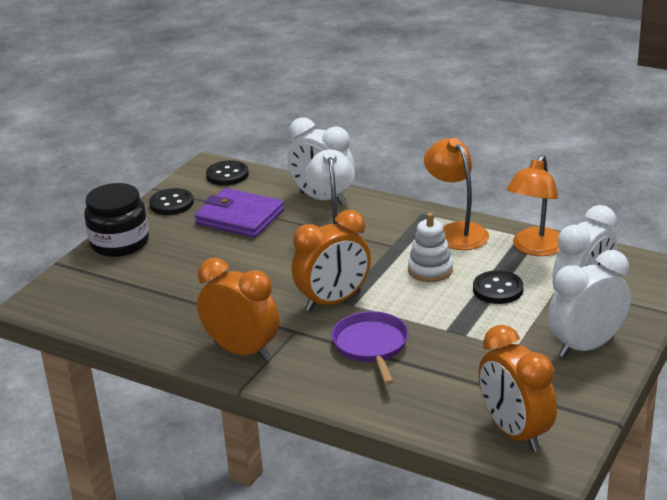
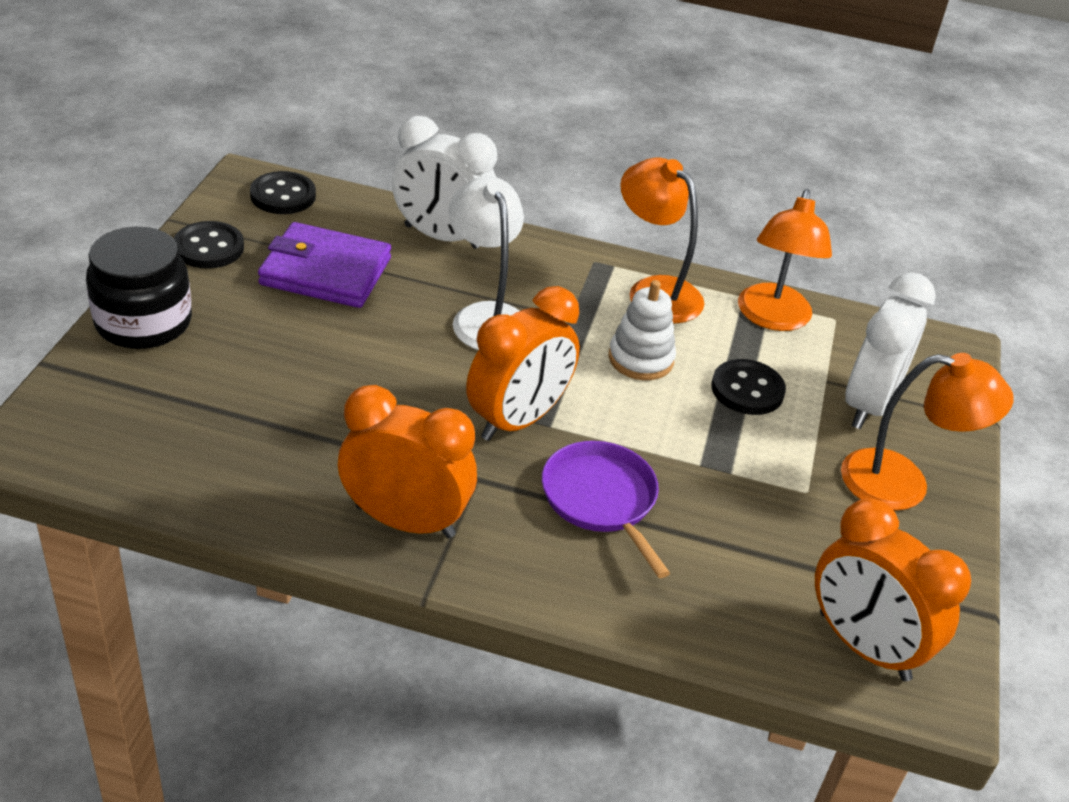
camera: 20 degrees left, 10 degrees up
(586, 346) = (903, 483): white clock -> orange lamp

